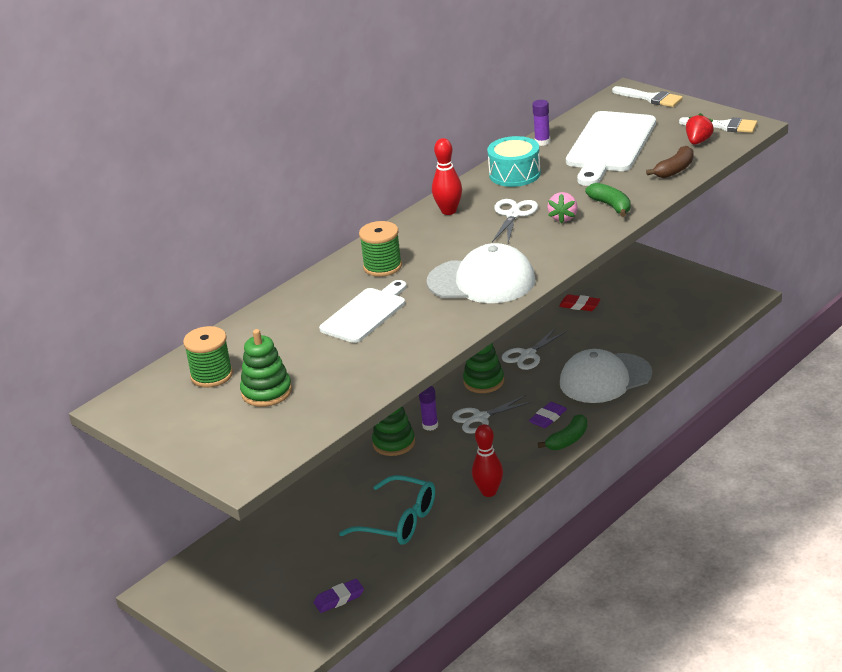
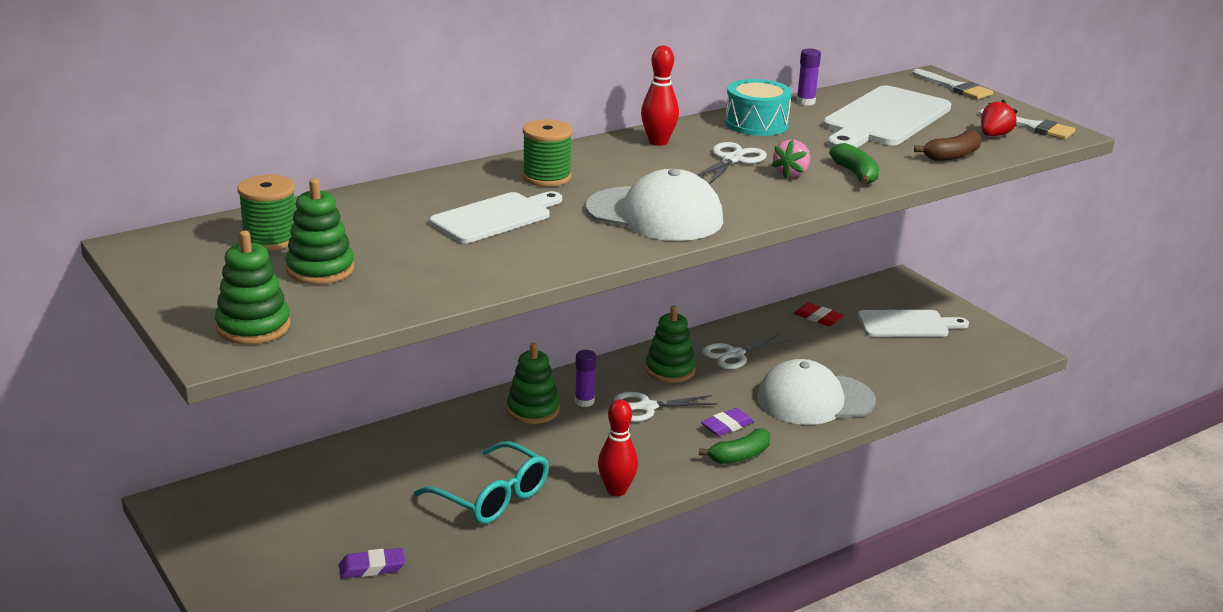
camera: 10 degrees right, 5 degrees down
(252, 451) = (253, 327): none -> green stacking toy
(650, 294) = (907, 324): none -> white cutting board

